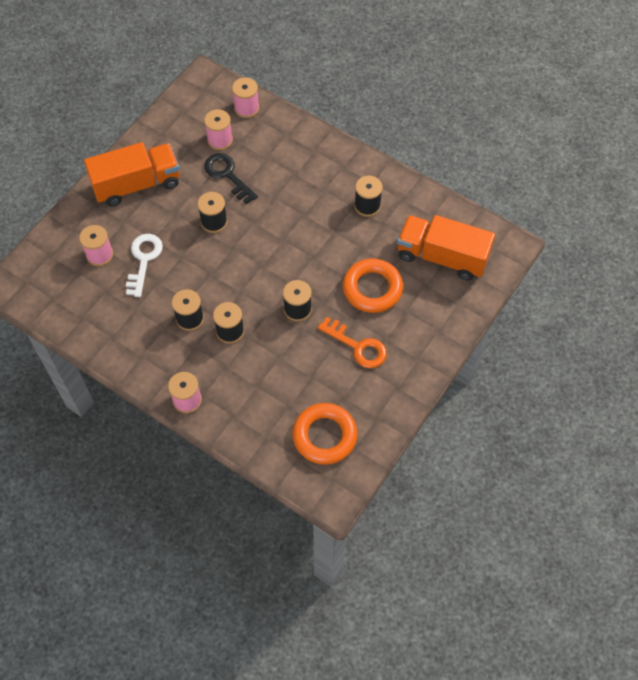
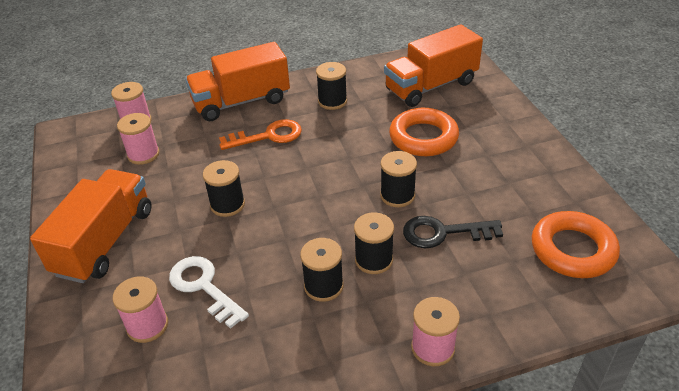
camera: 50 degrees left, 20 degrees down
(227, 175) = (188, 168): black key -> black key (443, 233)
(319, 151) = (241, 102): none -> orange truck
(358, 346) = (480, 175): orange key -> orange key (268, 136)

